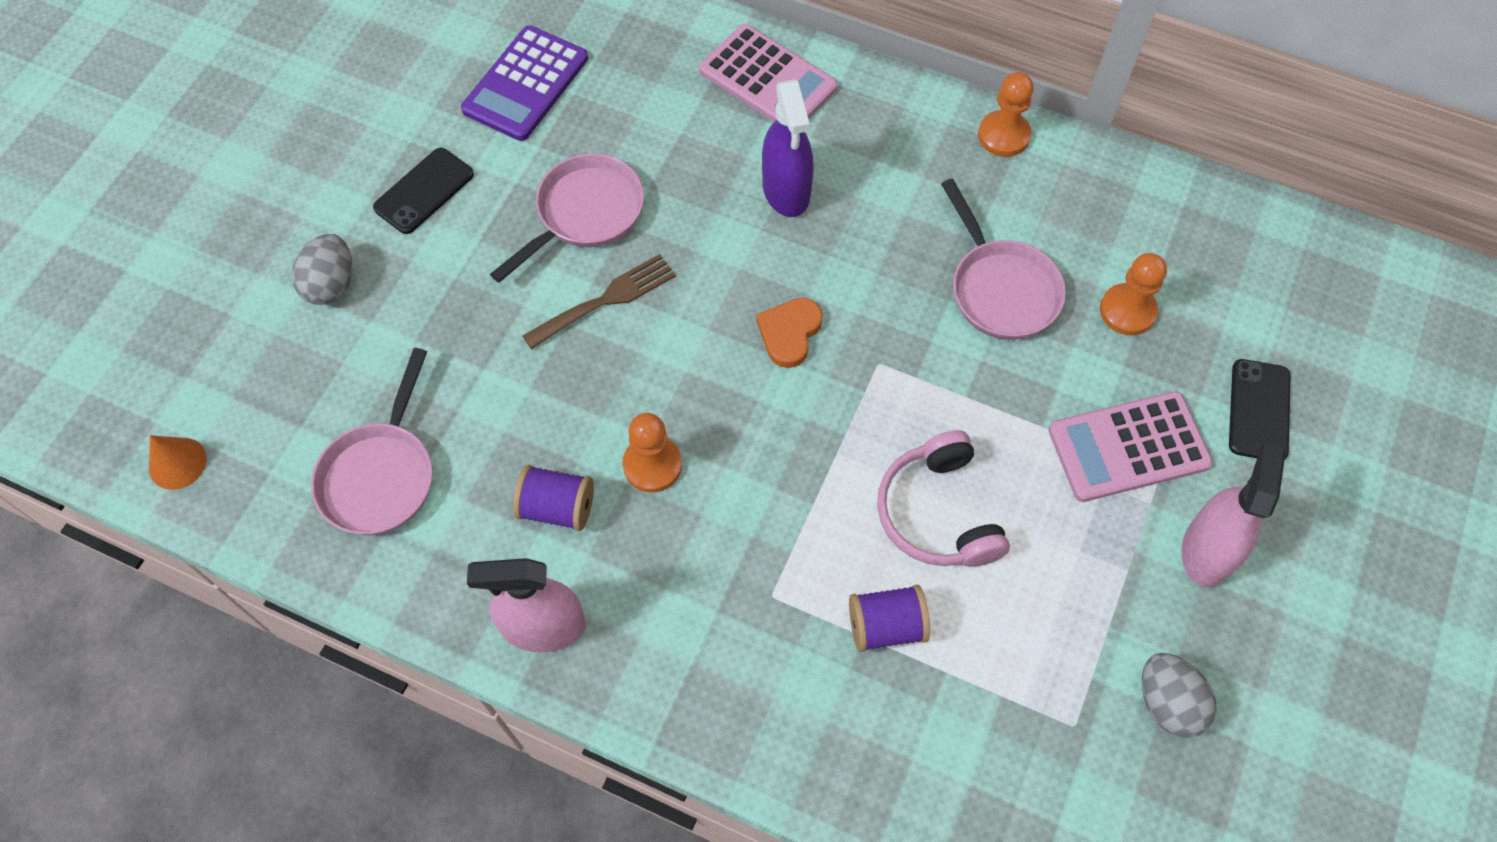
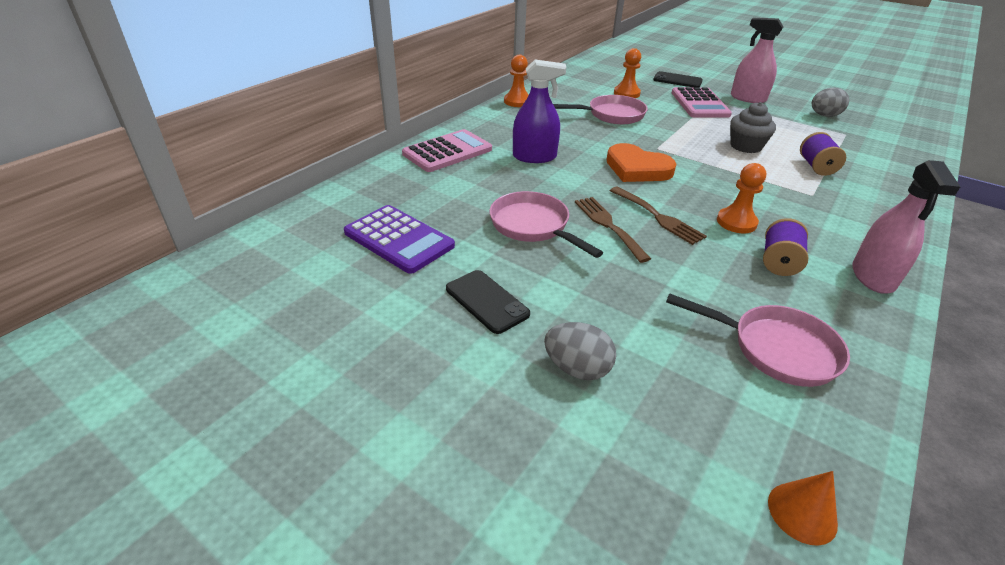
camera: 80 degrees left, 25 degrees down
(643, 361) = (658, 217): none -> brown fork
(789, 333) = (637, 168): orange heart -> orange heart, size x1.53
(937, 513) = (745, 146): pink headphones -> grey cupcake

